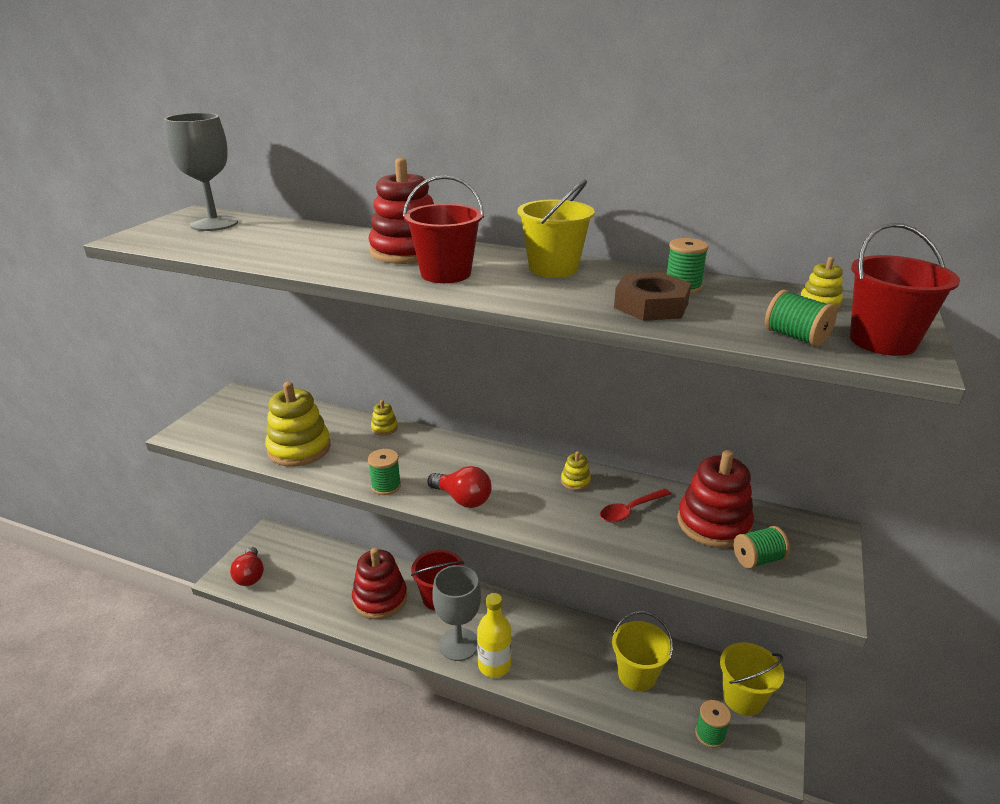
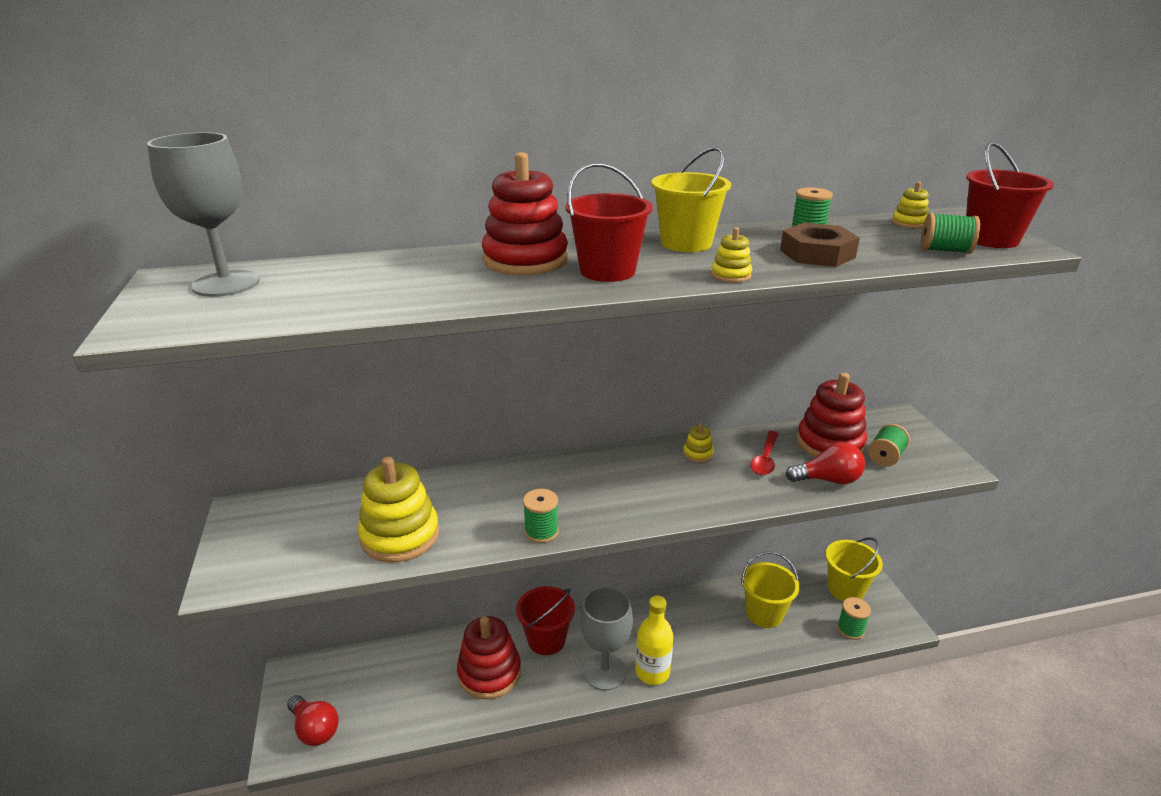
camera: 35 degrees left, 0 degrees up
(384, 428) = (468, 477): yellow stacking toy -> yellow stacking toy (731, 275)
(462, 499) = (626, 511): red light bulb -> red light bulb (828, 480)

